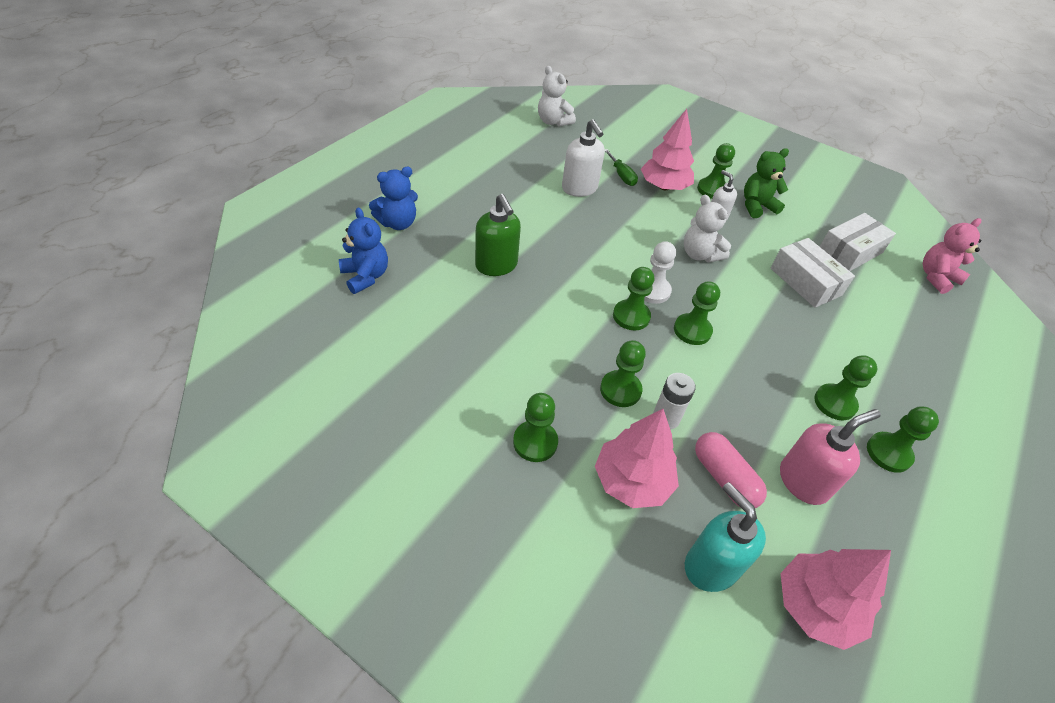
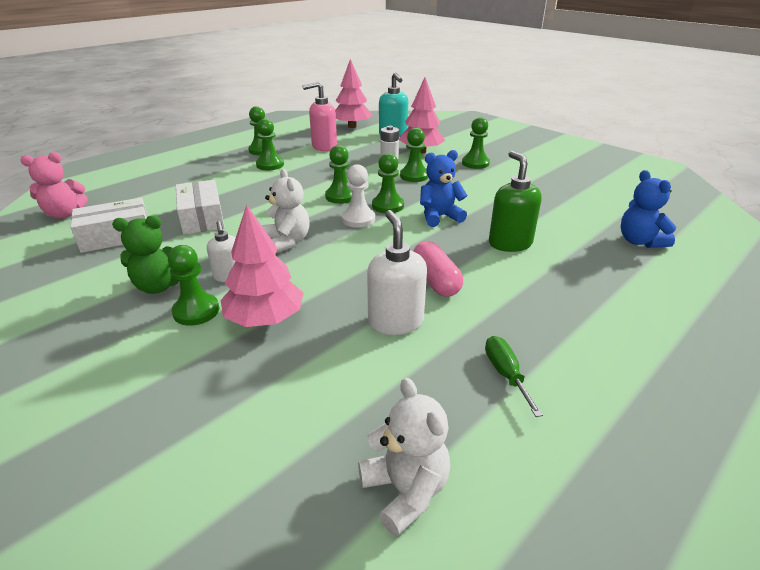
camera: 165 degrees left, 15 degrees down
(398, 223) = (638, 287): blue teddy bear -> blue teddy bear (439, 217)
(622, 176) = (319, 340): green screwdriver -> green screwdriver (505, 374)
(724, 478) = (368, 149): pink capsule -> pink capsule (435, 281)

